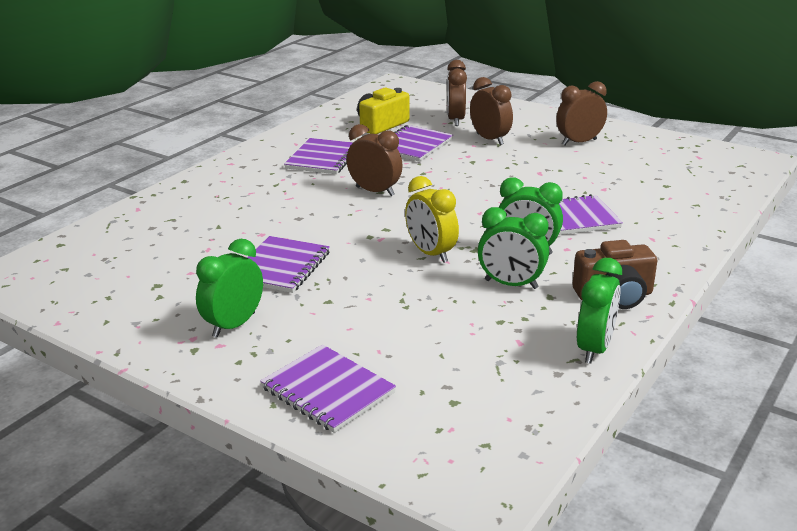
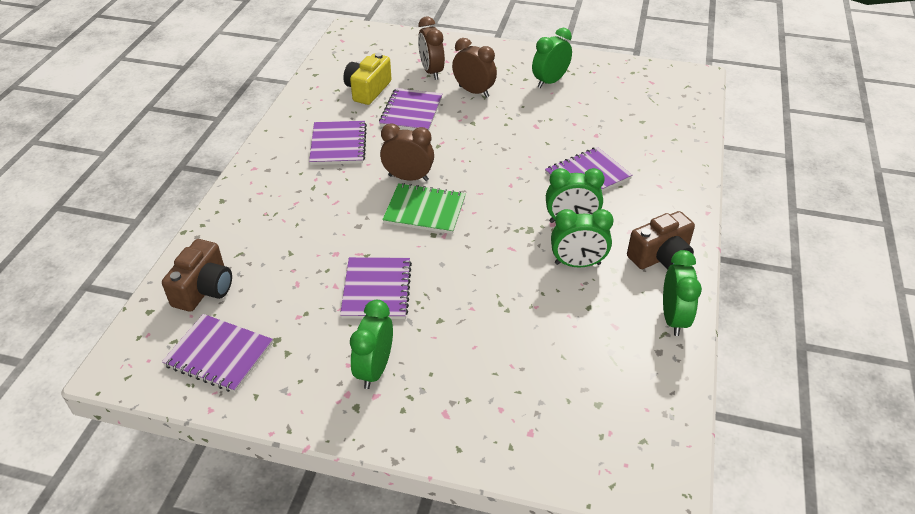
camera: 20 degrees left, 15 degrees up
(120, 238) = (204, 289): none -> brown camera
(328, 390) = (494, 421): purple notebook -> purple notebook (219, 354)
(374, 217) = (424, 210): none -> green notebook
(431, 253) = (495, 243): yellow clock -> none
(579, 142) = (550, 81): brown clock -> green clock

